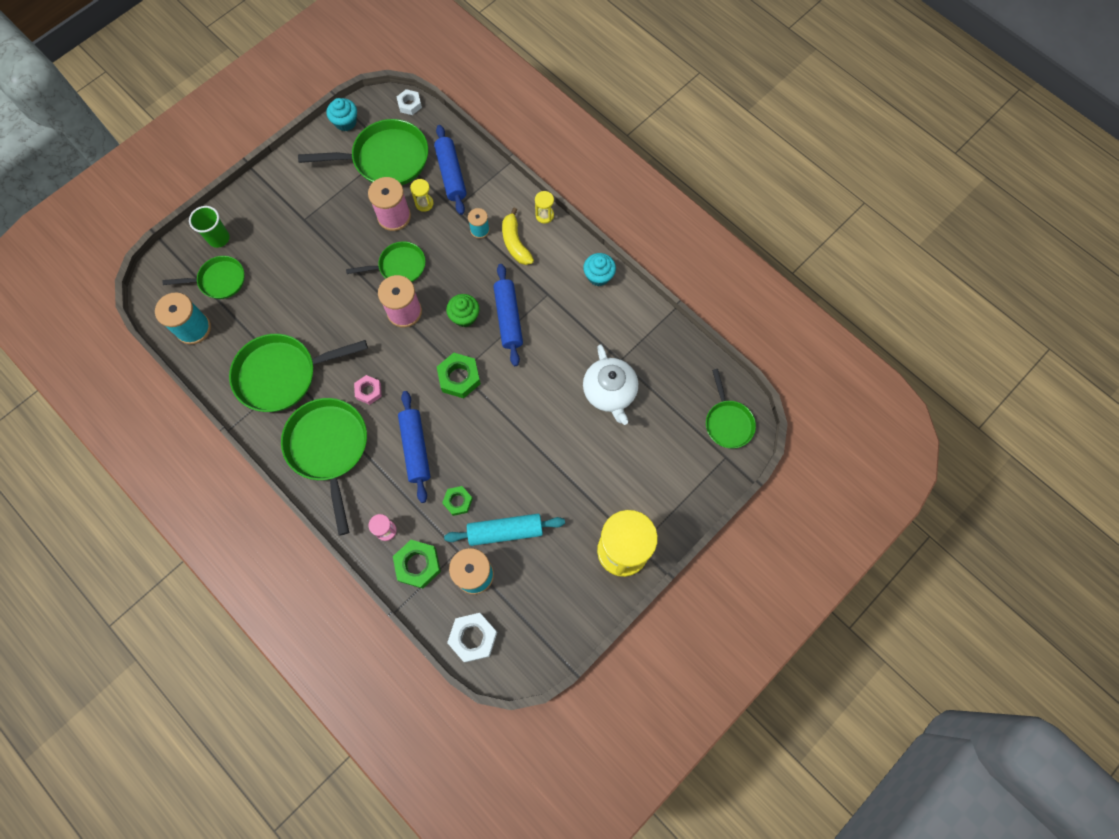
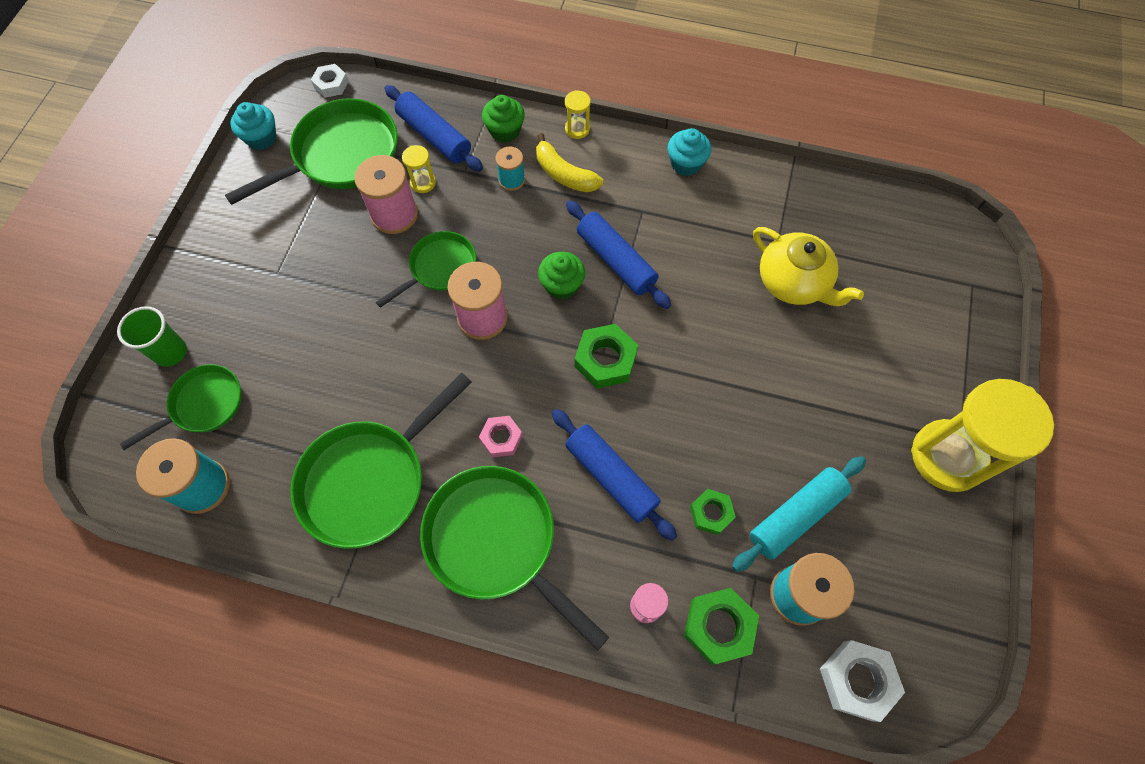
camera: 30 degrees left, 5 degrees down
(497, 193) = (505, 131): none -> green cupcake
(610, 392) = (793, 282): white teapot -> yellow teapot
(728, 422) = (945, 247): green pan -> none

